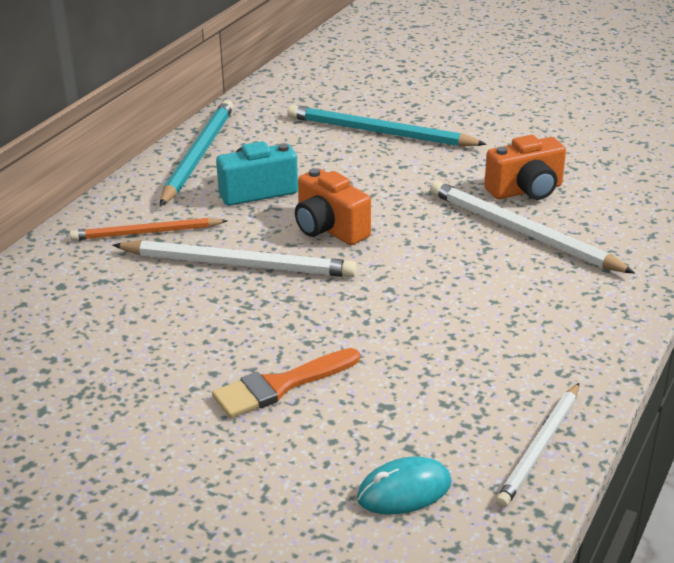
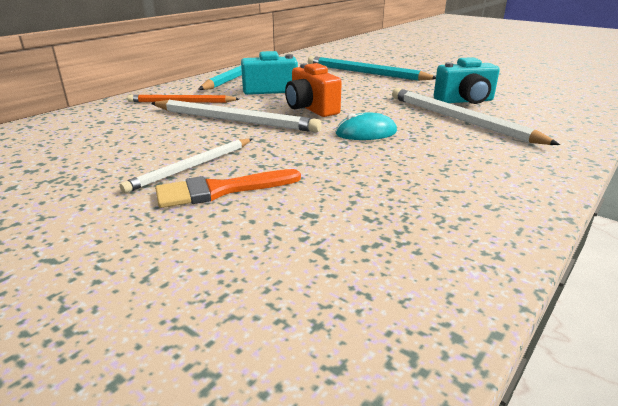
camera: 10 degrees right, 5 degrees down
(404, 490) = (298, 290): turquoise mouse -> turquoise mouse (366, 133)
(526, 191) = (465, 101): orange camera -> turquoise camera
(540, 447) = (464, 266): white pencil -> white pencil (192, 167)

